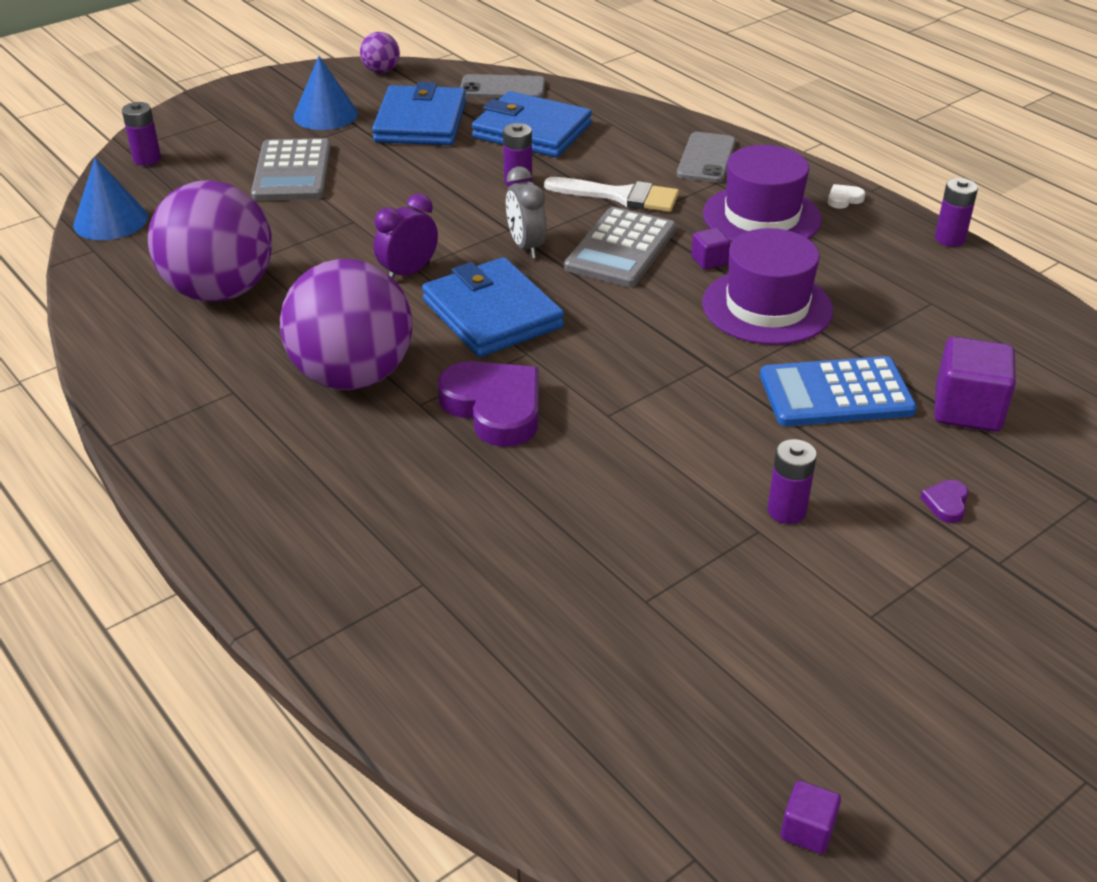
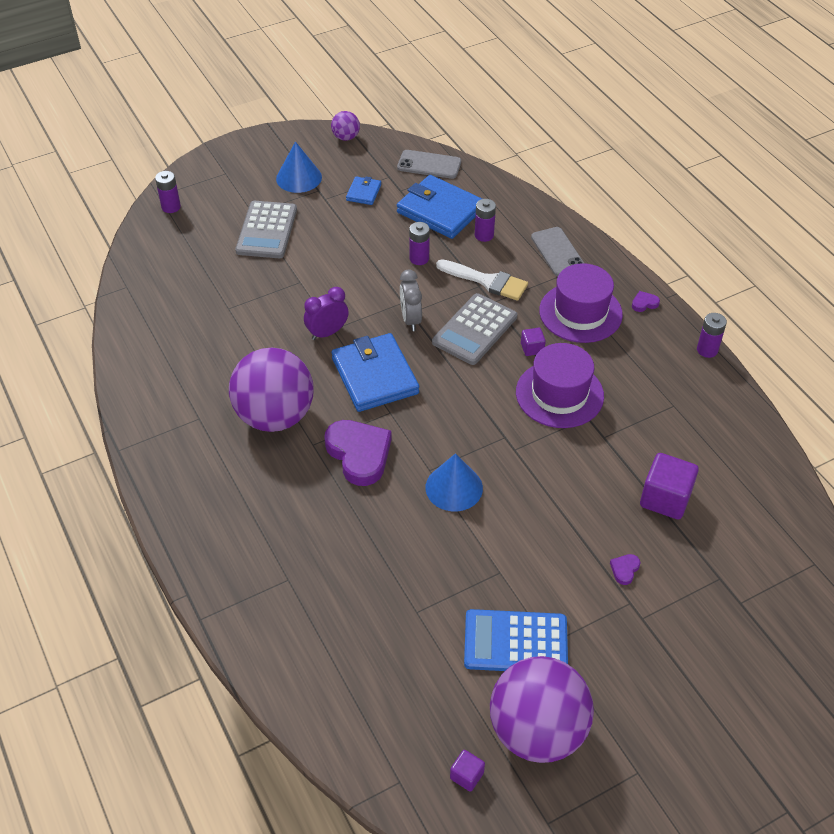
camera: 10 degrees right, 10 degrees up
(110, 220) = (140, 261): blue cone -> blue cone (454, 487)
(220, 291) = (203, 333): purple ball -> purple ball (537, 731)
(420, 122) = (363, 192): blue wallet -> blue wallet, size x0.49
(706, 158) = (557, 252): grey phone -> grey phone turned 45 degrees counterclockwise
(786, 511) = (521, 560): purple battery -> purple battery (484, 235)
(836, 393) = (582, 473): blue calculator -> blue calculator (515, 642)
(844, 199) = (644, 303): white heart -> purple heart

